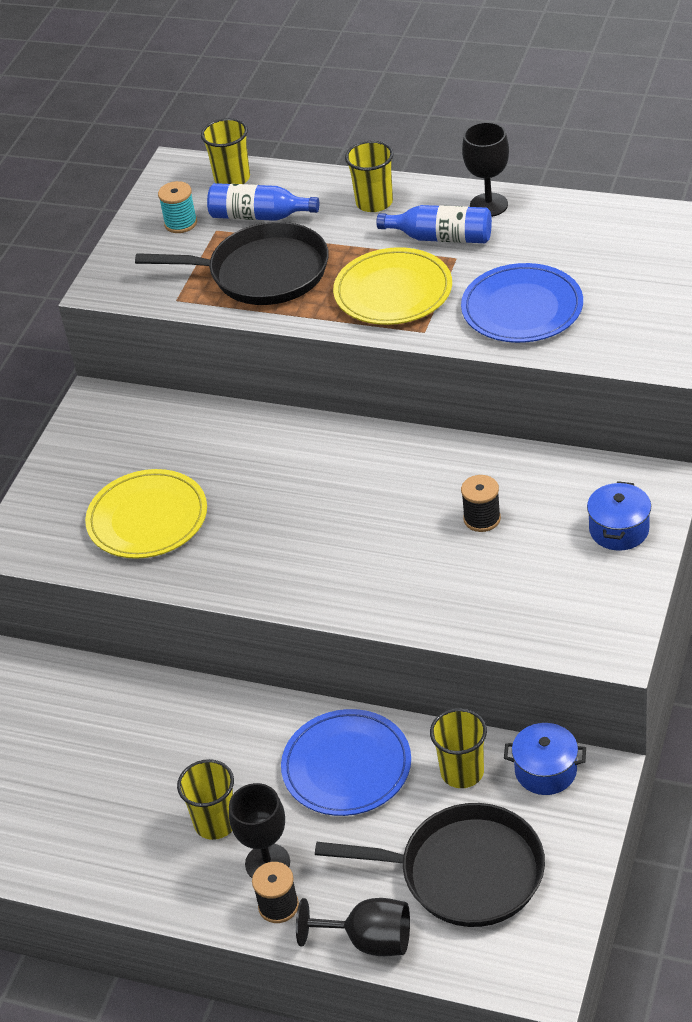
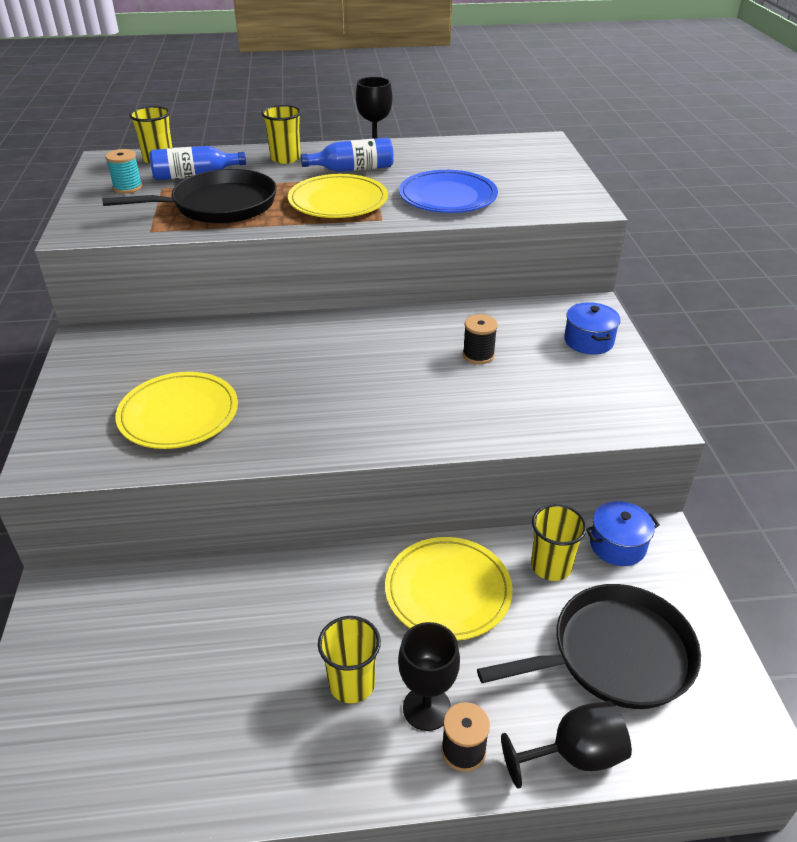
camera: 30 degrees left, 5 degrees down
(346, 766) = (448, 591): blue plate -> yellow plate

